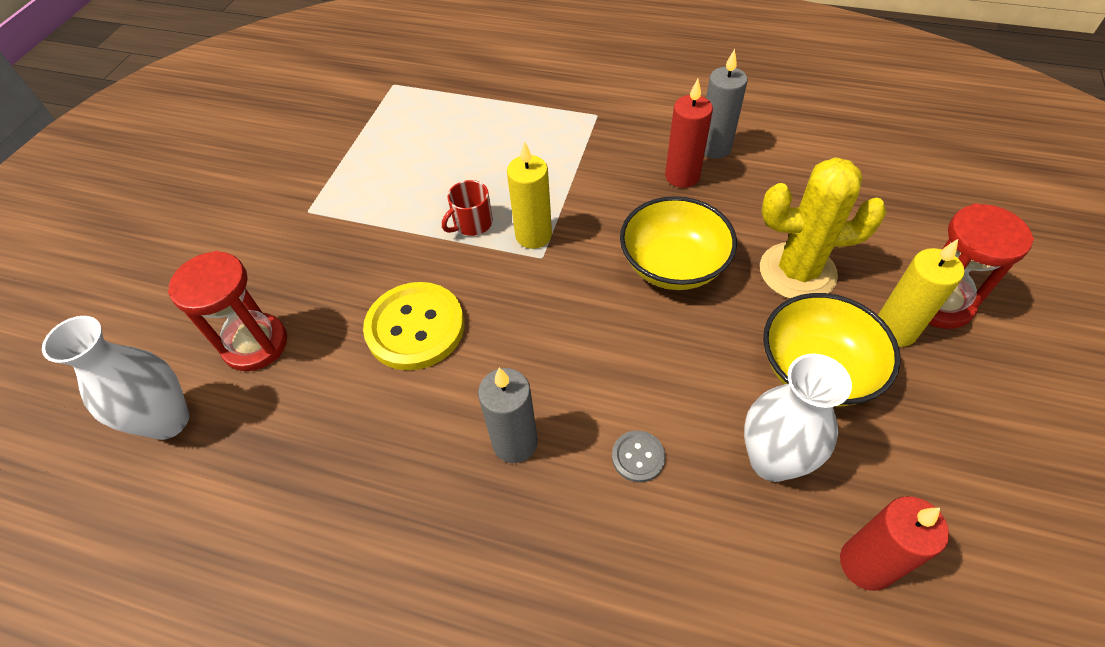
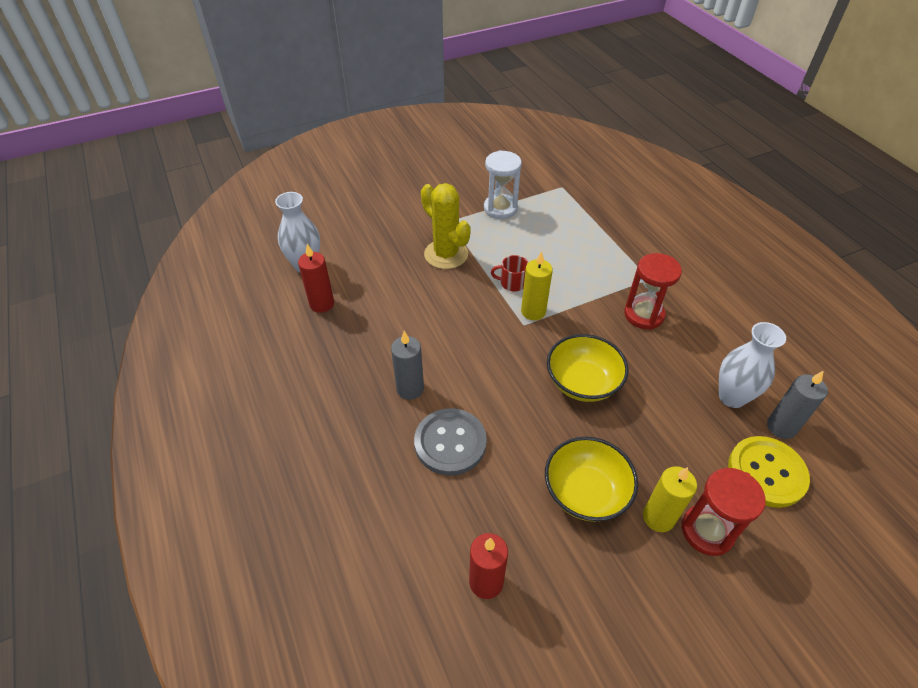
camera: 45 degrees right, 5 degrees down
(255, 344) = (365, 262): red hourglass -> red hourglass (644, 315)
(353, 154) = (500, 208): none -> white hourglass
(415, 327) = (430, 308): yellow button -> yellow button (766, 472)
(638, 457) = (450, 443): grey button -> grey button, size x2.15
(682, 176) = (651, 346): red candle -> red candle (322, 304)
(714, 148) = (693, 346): grey candle -> grey candle (781, 427)
(772, 460) = (505, 503): white vase -> white vase (732, 397)
(797, 272) = (646, 443): yellow cactus -> yellow cactus (446, 254)

